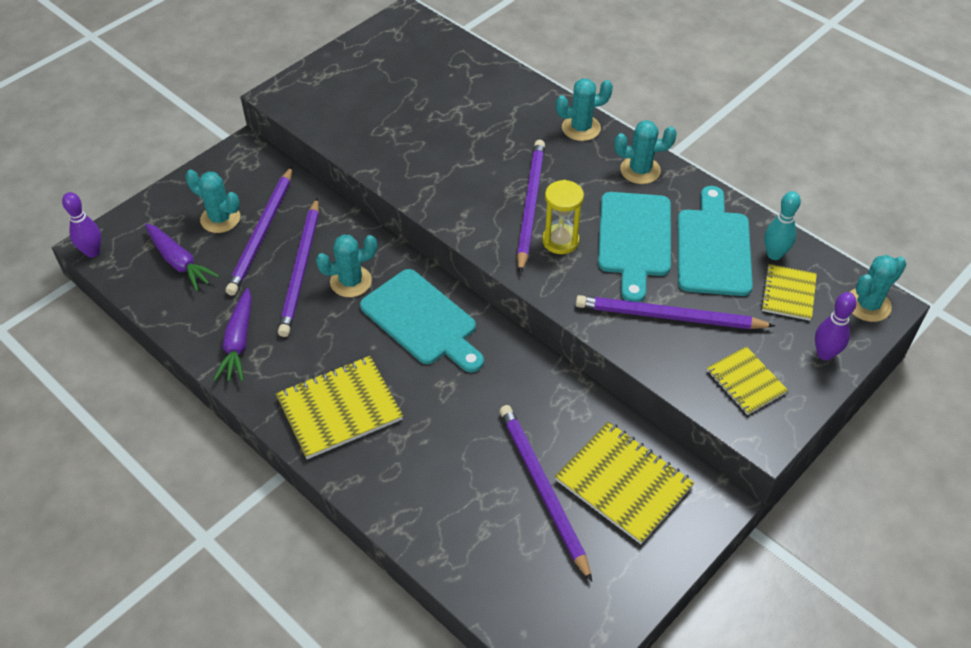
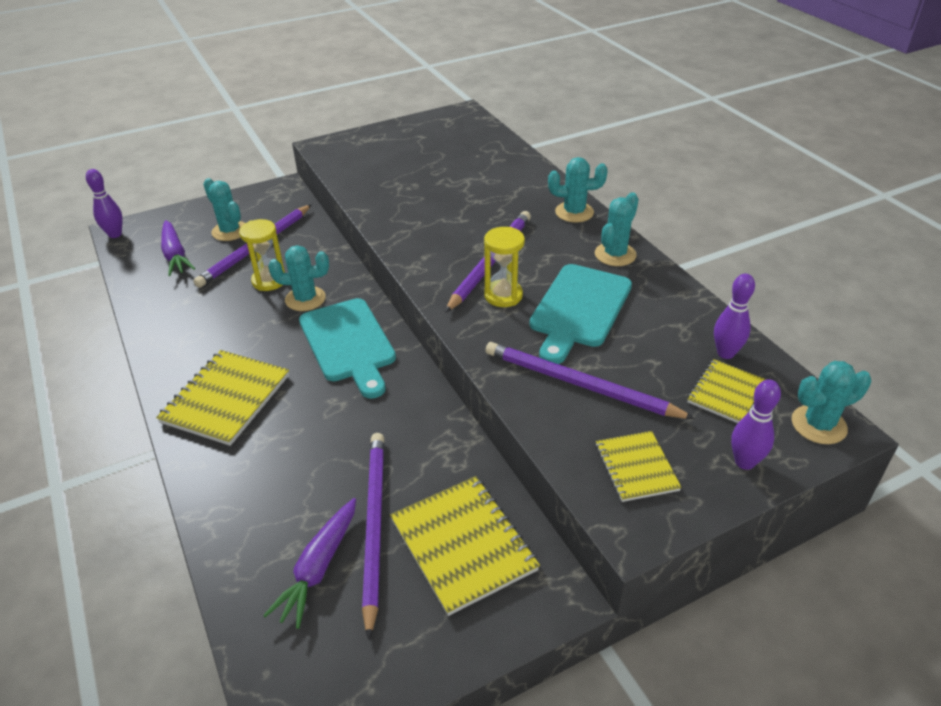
camera: 20 degrees right, 10 degrees down
(238, 342) = (178, 324): purple carrot -> purple carrot (319, 568)
(301, 269) = (269, 281): purple pencil -> yellow hourglass
(339, 409) = (226, 399): yellow notebook -> yellow notebook turned 60 degrees counterclockwise
(640, 170) = (615, 254): turquoise cactus -> turquoise cactus turned 75 degrees counterclockwise
(713, 248) = (660, 333): turquoise cutting board -> none
(774, 254) = (725, 353): turquoise bowling pin -> purple bowling pin

